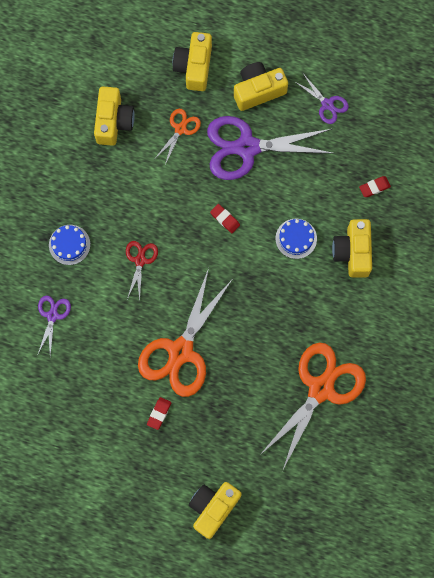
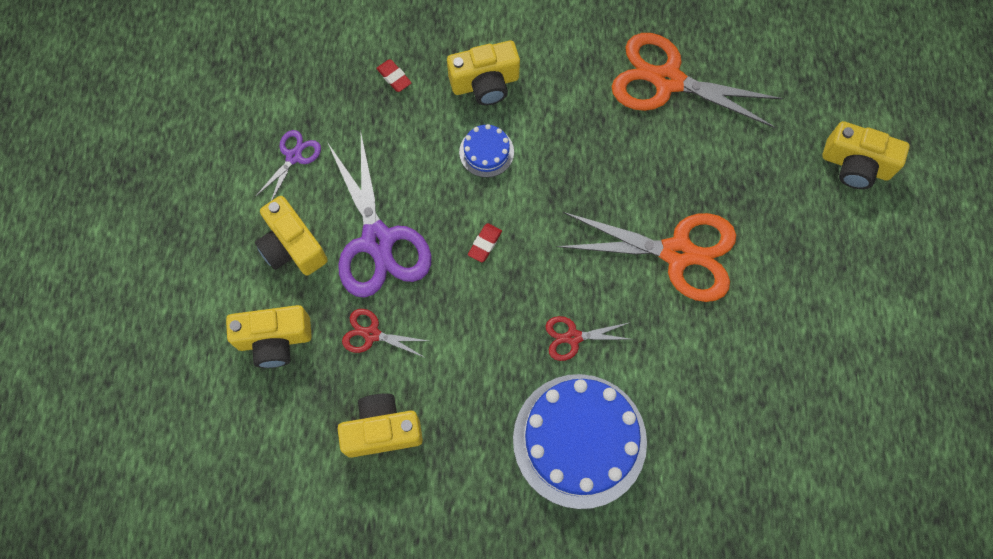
camera: 105 degrees left, 5 degrees down
(52, 316) = (686, 434): purple scissors -> none
(69, 244) = (579, 440): blue cake -> blue cake, size x2.21
(159, 413) = (766, 258): red eraser -> none
(180, 129) = (371, 334): orange scissors -> red scissors

